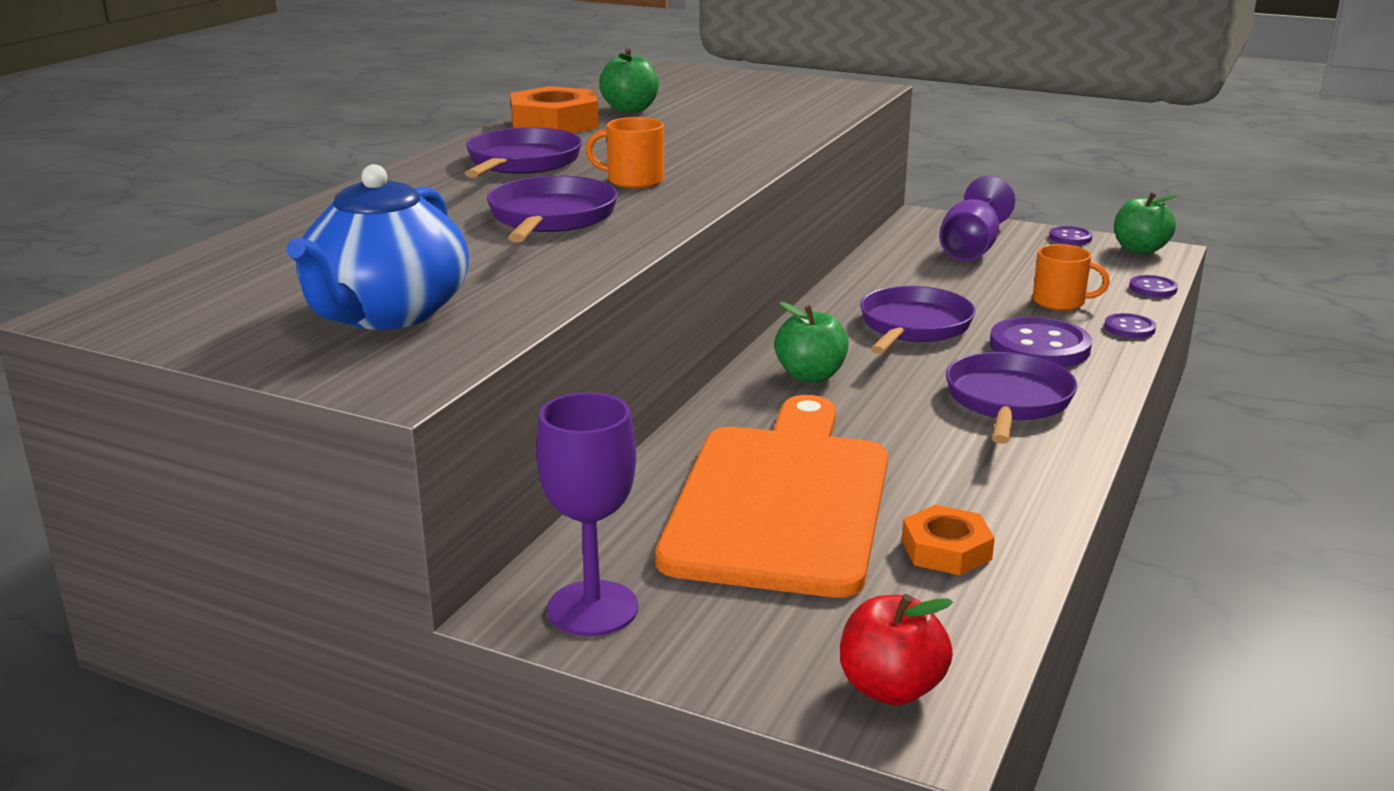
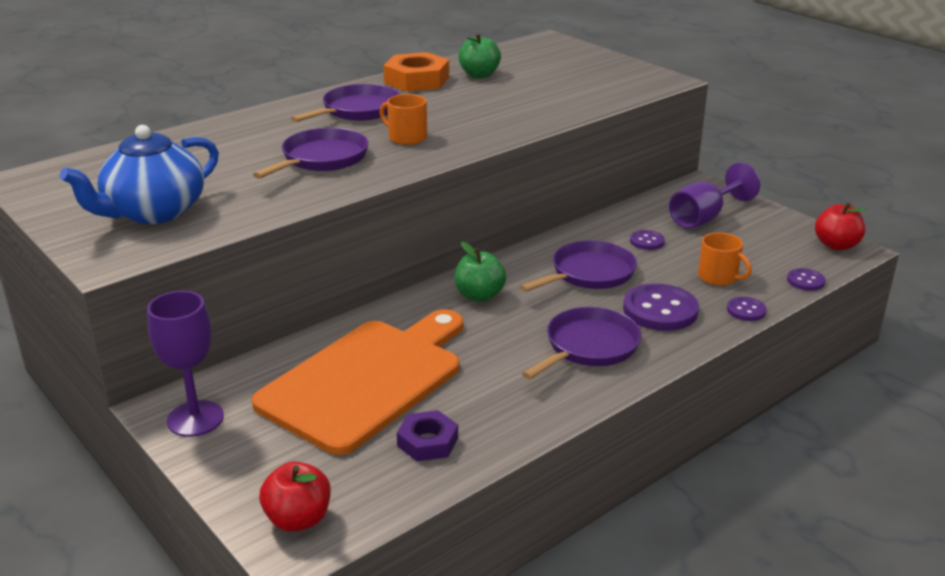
camera: 25 degrees right, 5 degrees up
(946, 549) = (428, 442): orange nut -> purple nut
(1070, 237) = (792, 223): purple button -> purple button (647, 241)
(1139, 249) = (836, 245): green apple -> red apple

